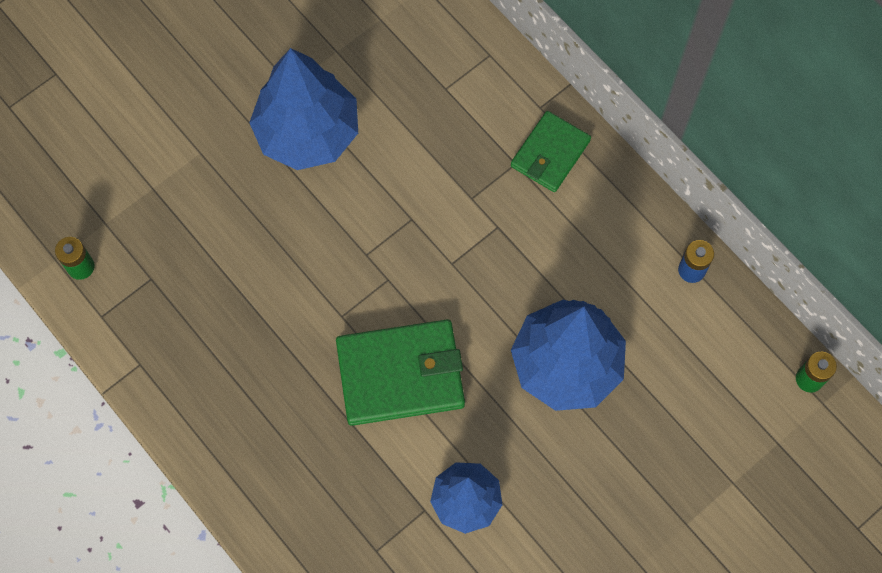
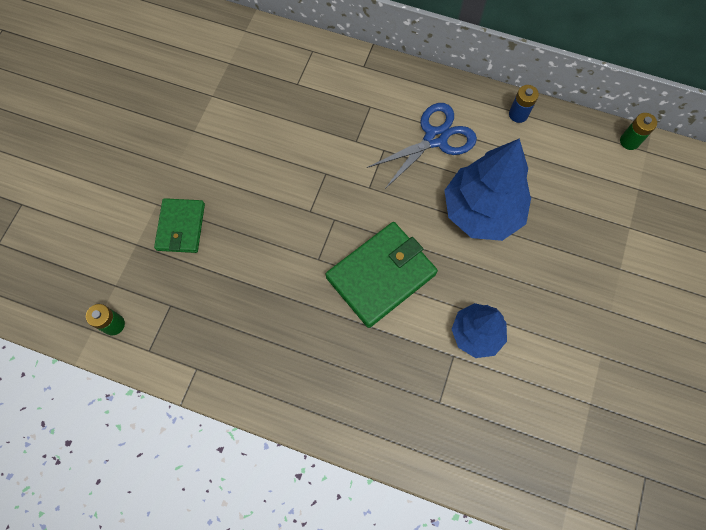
camera: 30 degrees left, 0 degrees up
(307, 133) = (223, 154): blue tree -> none
(550, 153) = (387, 90): green wallet -> green wallet (181, 227)
(569, 246) = (435, 138): none -> blue scissors

